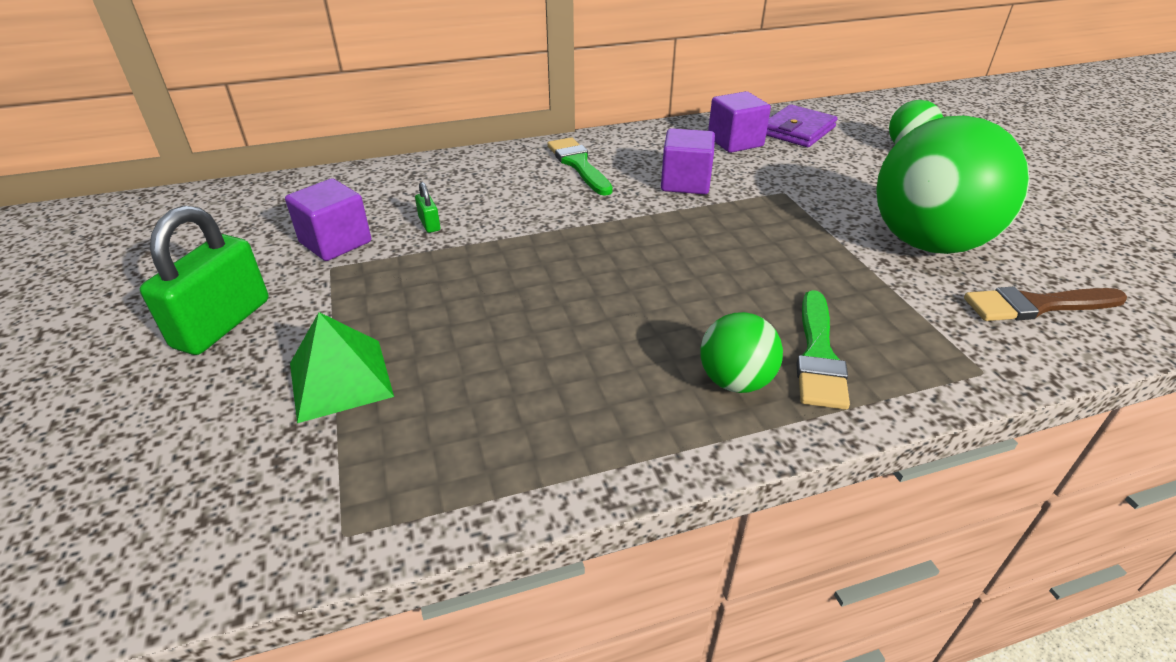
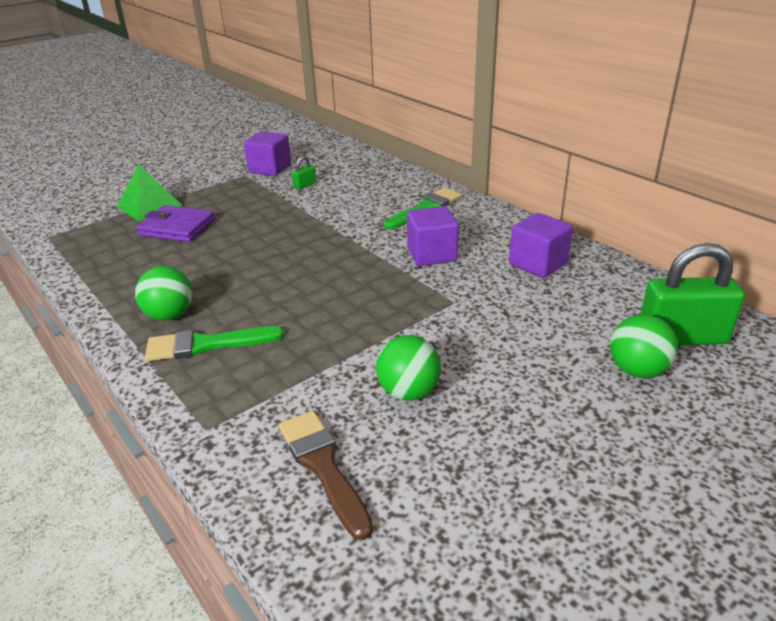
camera: 70 degrees right, 5 degrees down
(222, 323) = (186, 169): green padlock -> green padlock (682, 337)
(797, 130) = (605, 293): purple wallet -> purple wallet (177, 228)
(927, 243) = (409, 392): green ball -> green ball, size x0.48

